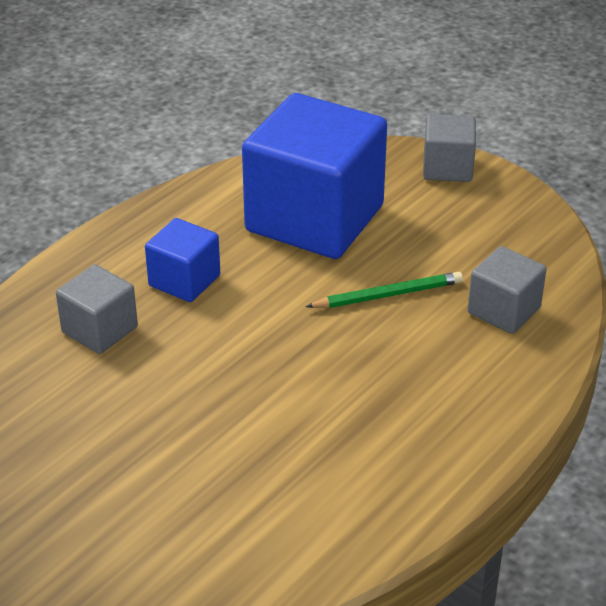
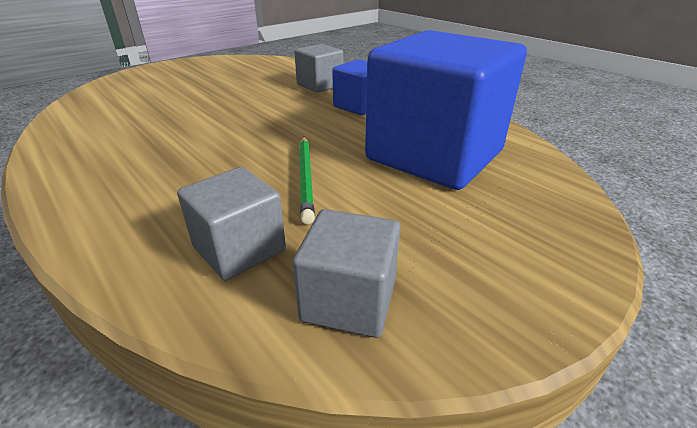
camera: 100 degrees right, 5 degrees down
(447, 168) = (557, 254): grey cube -> grey cube (349, 300)

